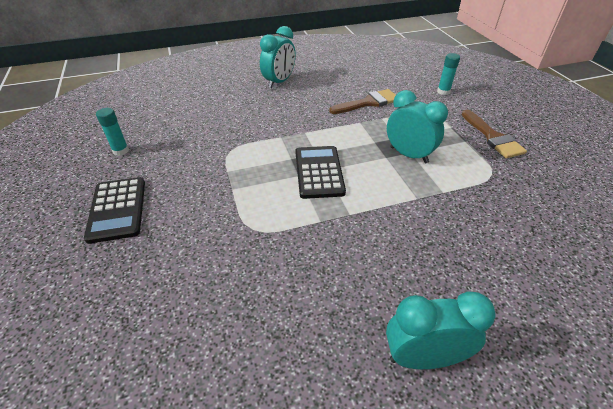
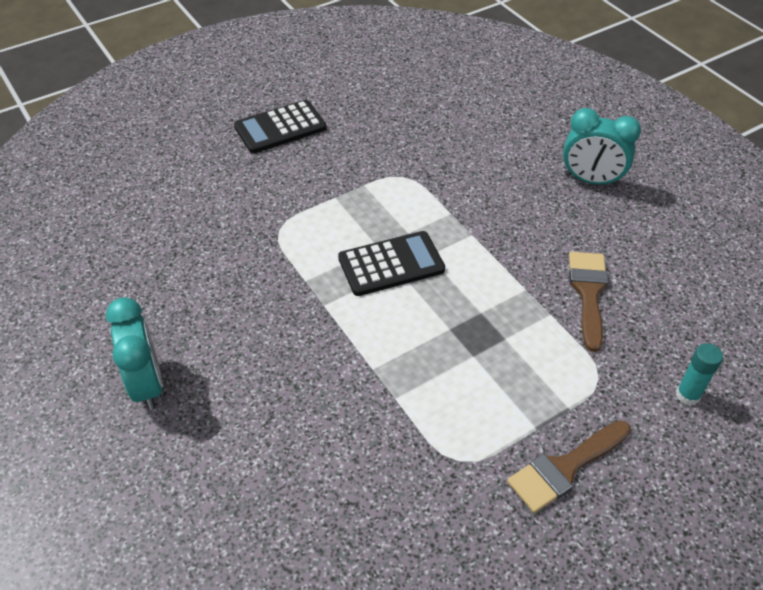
camera: 75 degrees right, 5 degrees up
(121, 151) = (368, 95): turquoise glue stick -> none
(368, 103) = (588, 293): brown brush -> brown brush turned 135 degrees counterclockwise
(408, 155) = (466, 354): turquoise clock -> none

